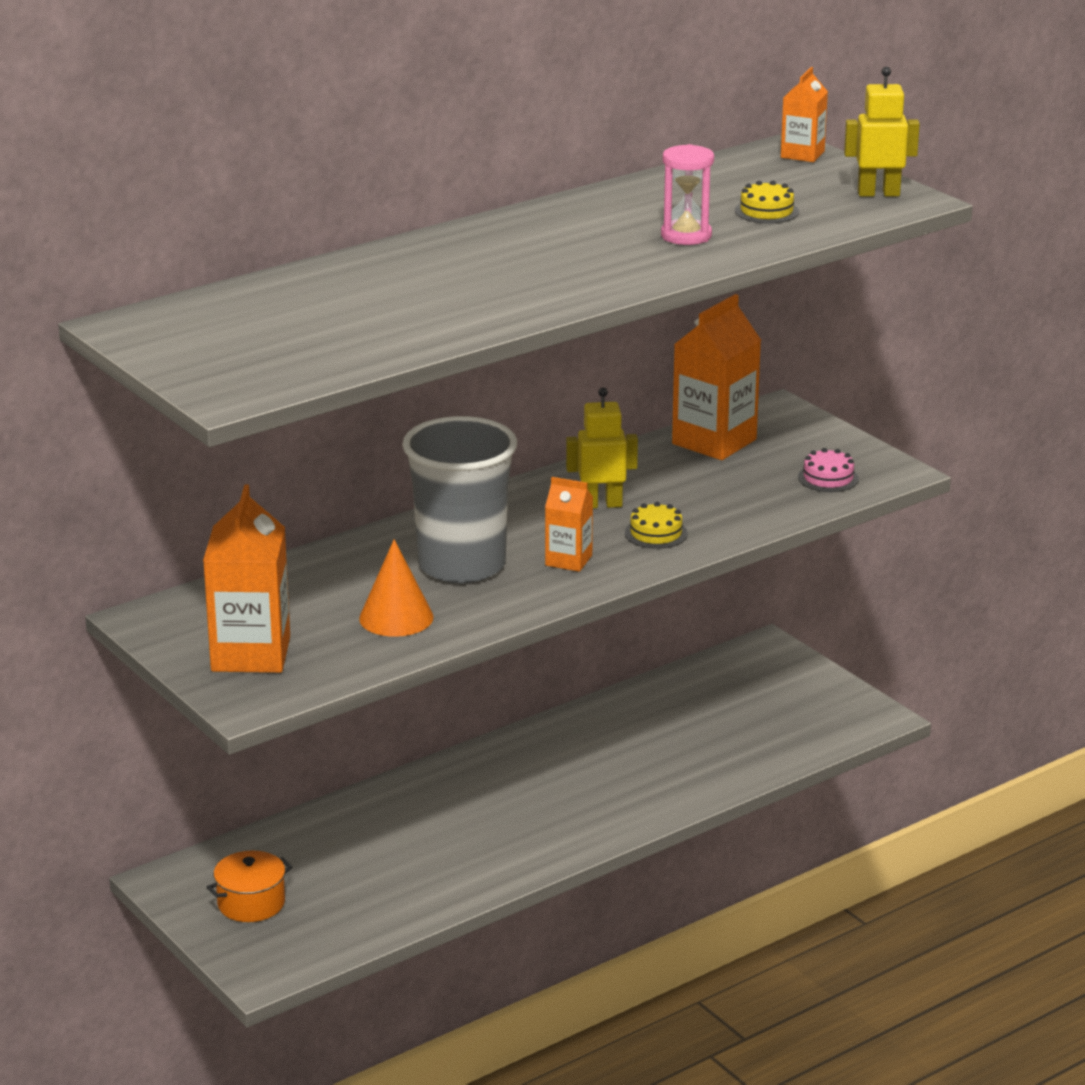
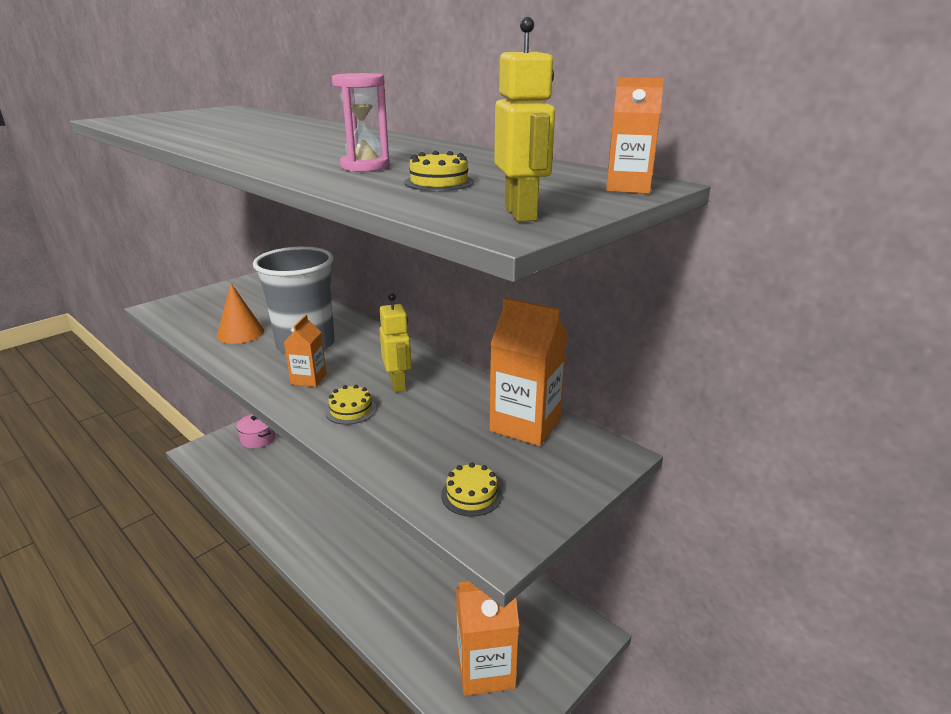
camera: 80 degrees right, 0 degrees up
(251, 654) = (211, 303): orange carton -> orange carton (485, 669)
(251, 903) = (258, 439): orange pot -> pink pot
(828, 478) = (471, 495): pink cake -> yellow cake

